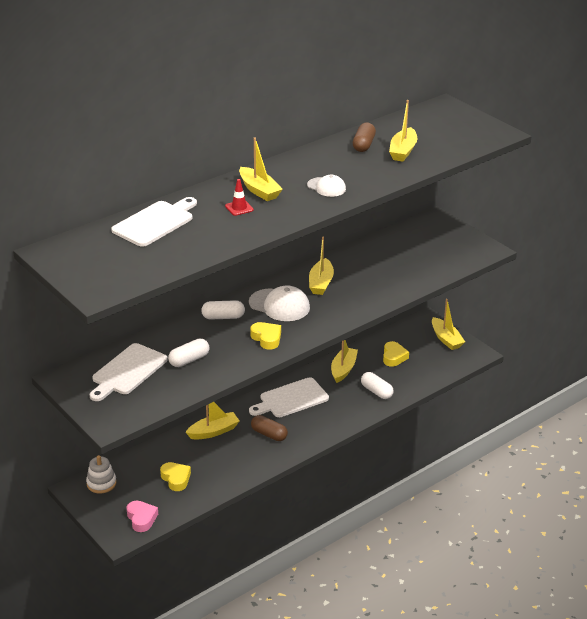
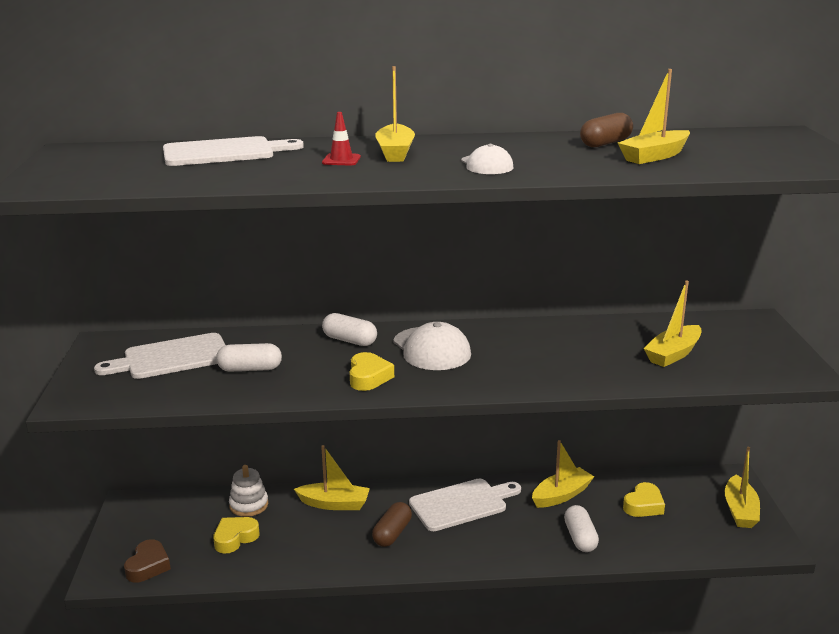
camera: 35 degrees right, 10 degrees down
(101, 483) = (159, 509): white stacking toy -> white stacking toy (249, 505)
(141, 518) = (148, 566): pink heart -> brown heart
(176, 479) = (235, 538): yellow heart -> yellow heart turned 135 degrees counterclockwise
(269, 434) = (392, 533): brown capsule -> brown capsule turned 45 degrees clockwise
(291, 399) = (462, 504): white cutting board -> white cutting board turned 150 degrees clockwise
(321, 283) = (513, 342): yellow boat -> yellow boat (673, 354)

